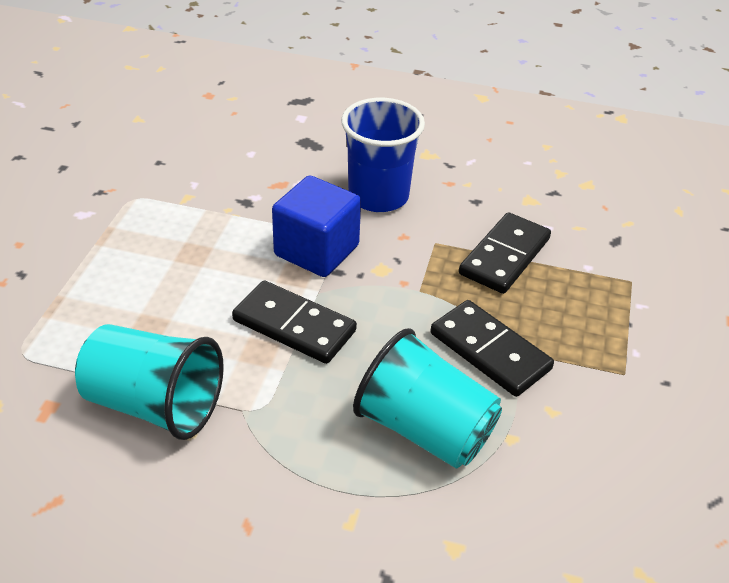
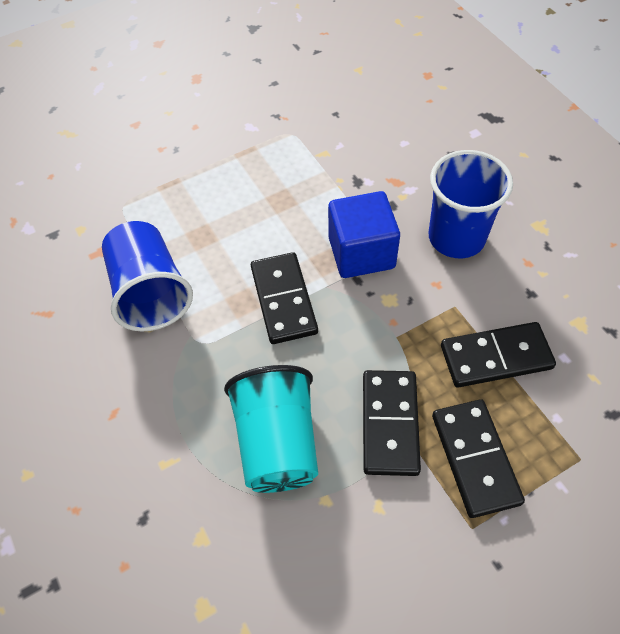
camera: 50 degrees right, 15 degrees up
(154, 404) = (150, 293): turquoise cup -> blue cup
(572, 329) = (474, 459): none -> black domino

